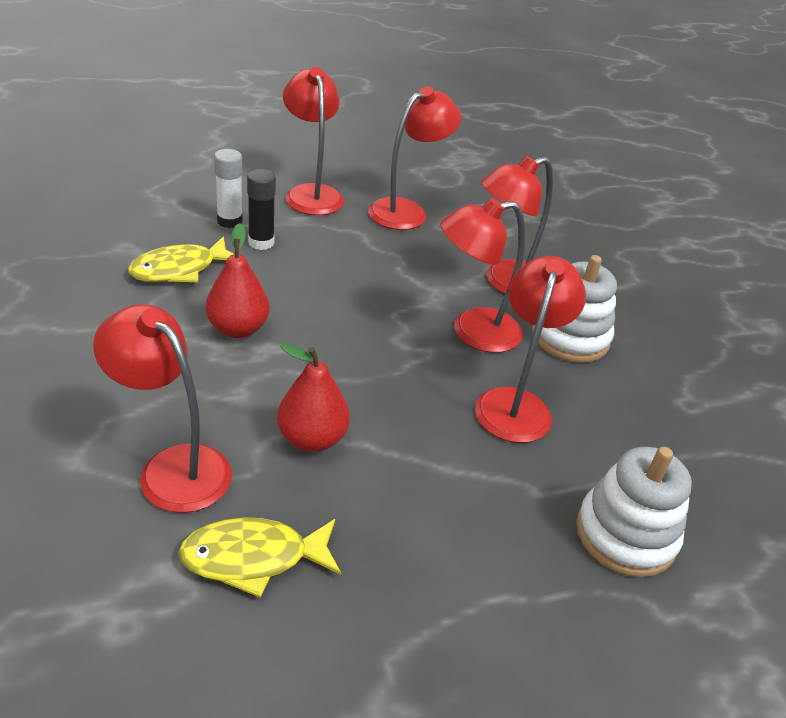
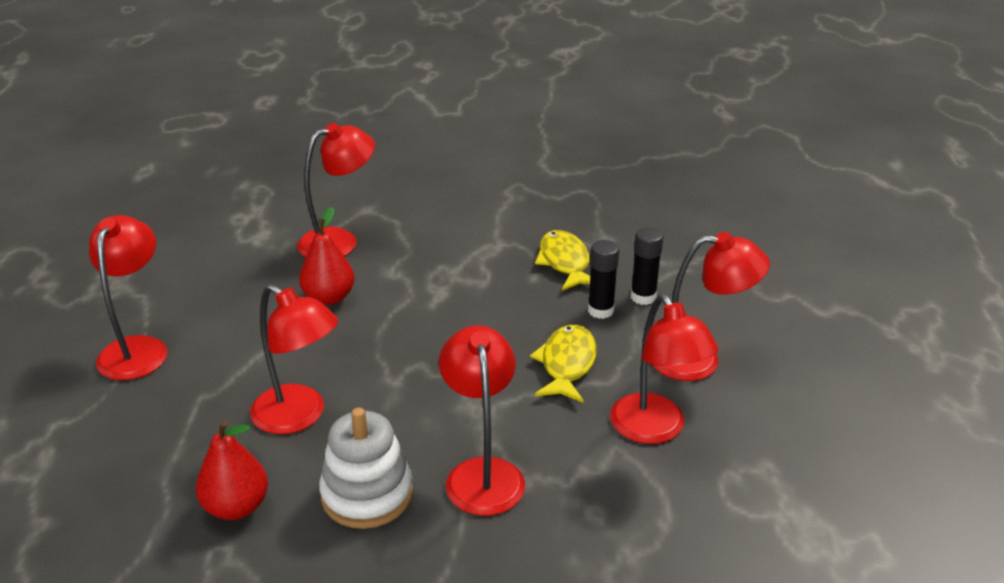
camera: 115 degrees right, 5 degrees down
(229, 221) = (643, 297): white glue stick -> black glue stick
(238, 329) = (471, 282): red pear -> red pear (236, 507)
(253, 558) = (248, 261): yellow fish -> yellow fish (567, 364)
(473, 332) = (408, 419): red lamp -> red lamp (138, 348)
(625, 535) = (128, 431): white stacking toy -> none

